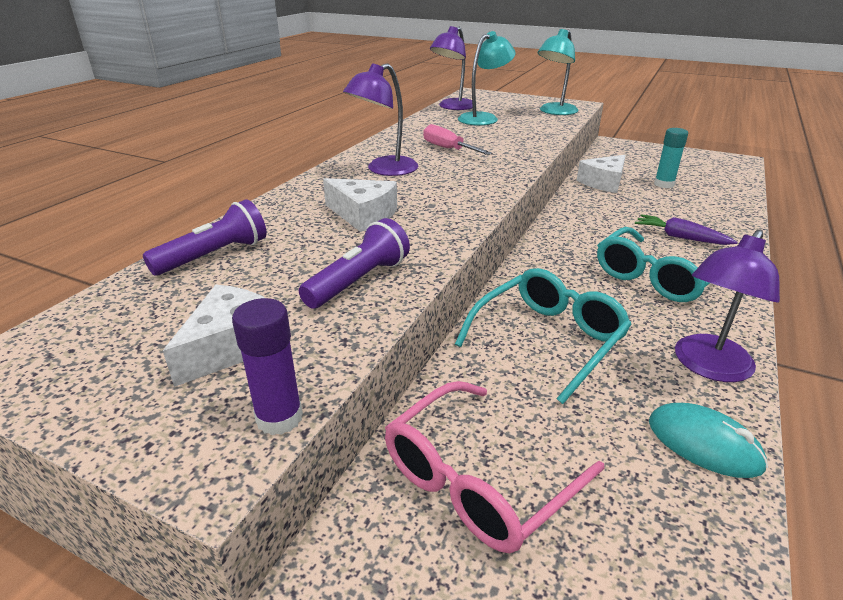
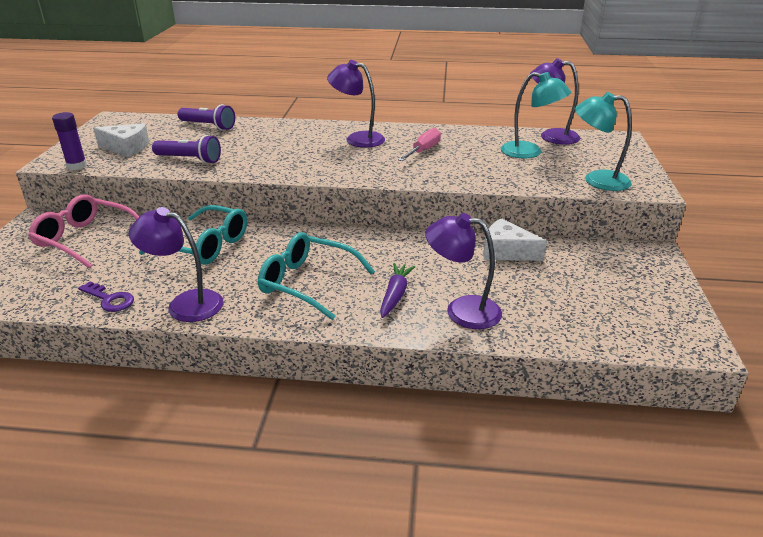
camera: 70 degrees right, 0 degrees up
(363, 215) = (275, 146): white cheese -> none
(664, 184) = (535, 286): turquoise glue stick -> none
(703, 444) = (109, 299): turquoise mouse -> purple key
(704, 215) = (462, 310): none -> purple lamp

